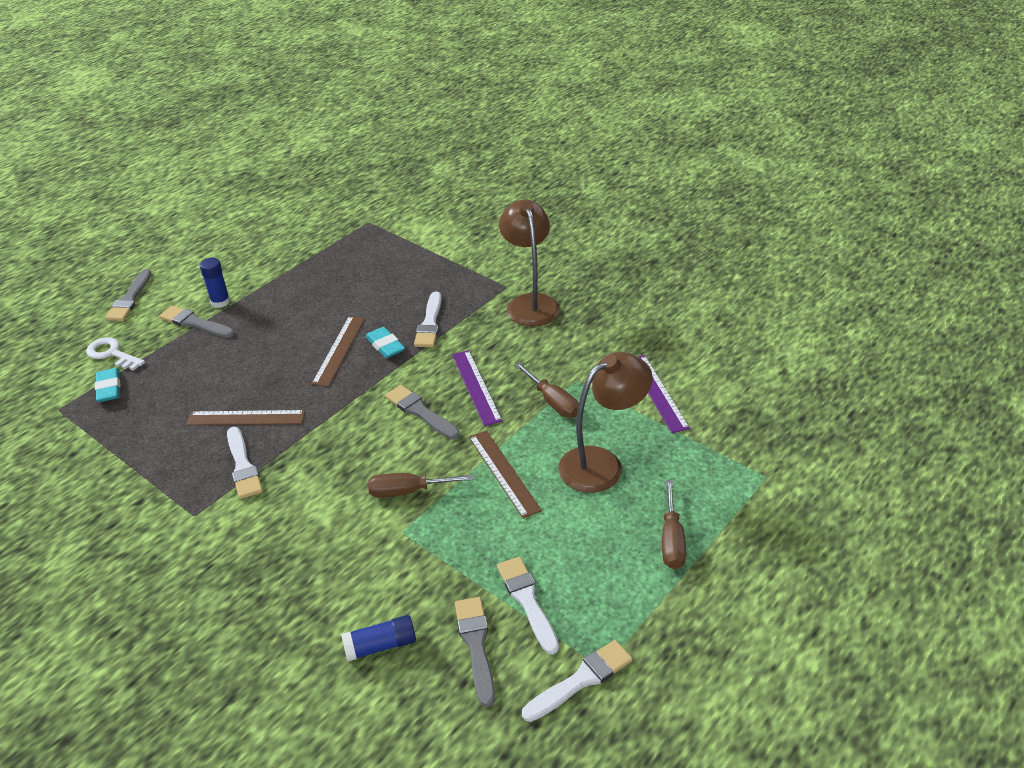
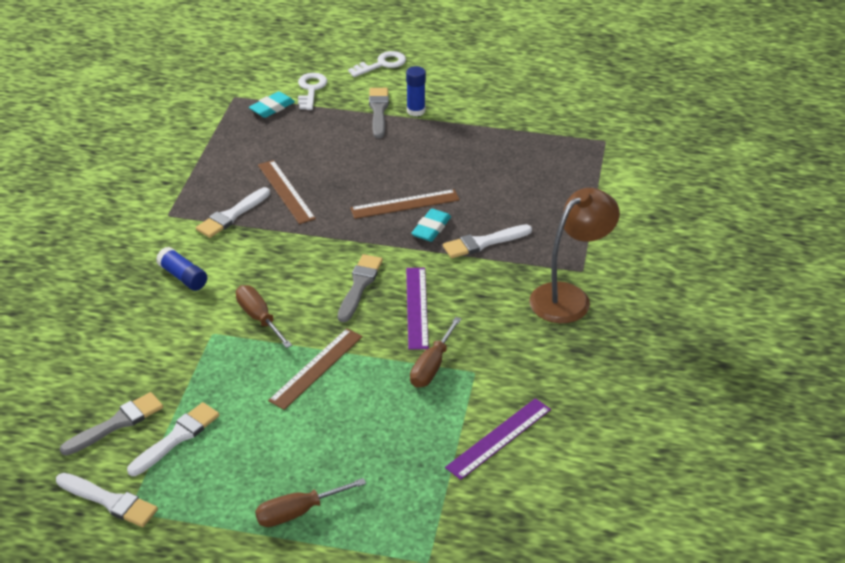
camera: 60 degrees right, 0 degrees up
(130, 299) = (382, 64): grey brush -> white key
(380, 645) = (91, 369): blue glue stick -> blue glue stick (183, 277)
(476, 387) = (417, 307): purple ruler -> purple ruler turned 45 degrees counterclockwise
(602, 463) = (369, 430): brown lamp -> none

